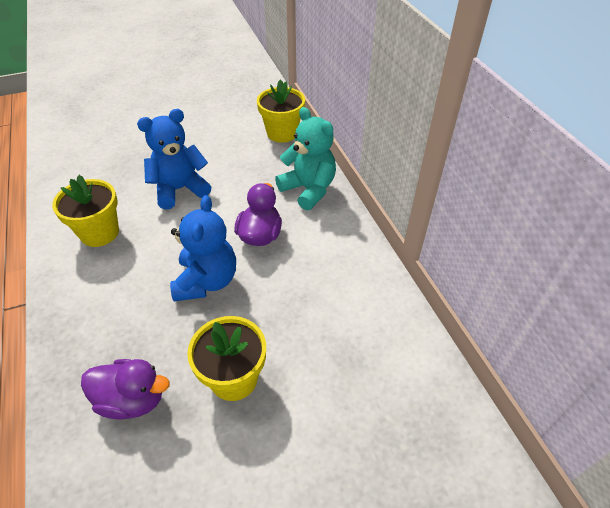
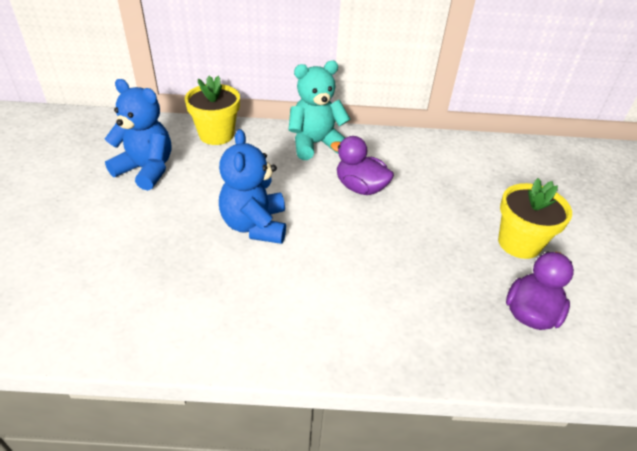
camera: 70 degrees left, 5 degrees down
(99, 233) = (288, 307): yellow flower pot -> none
(206, 281) = (404, 235): blue teddy bear -> blue teddy bear (146, 170)

